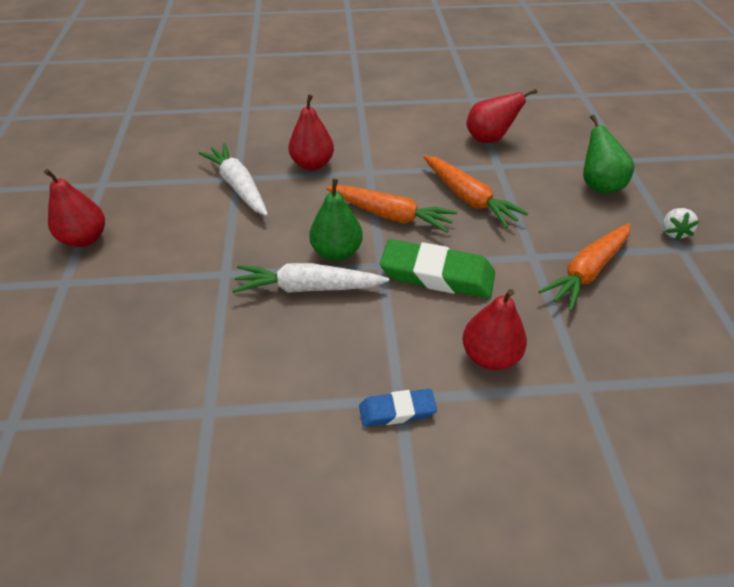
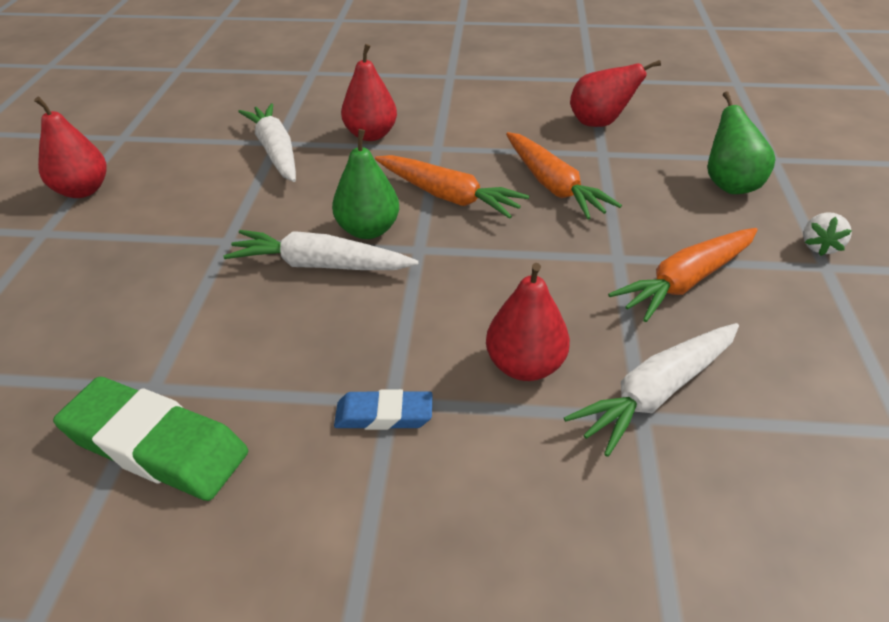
camera: 10 degrees right, 5 degrees down
(437, 275) = (485, 266): green eraser -> green eraser (156, 445)
(589, 366) = (656, 393): none -> white carrot

